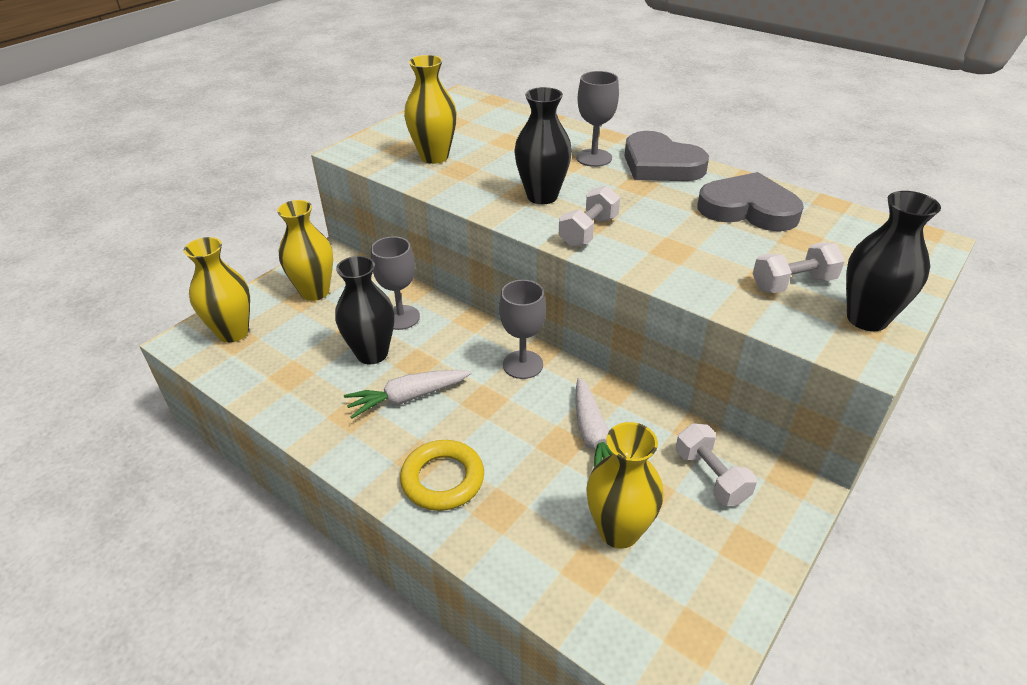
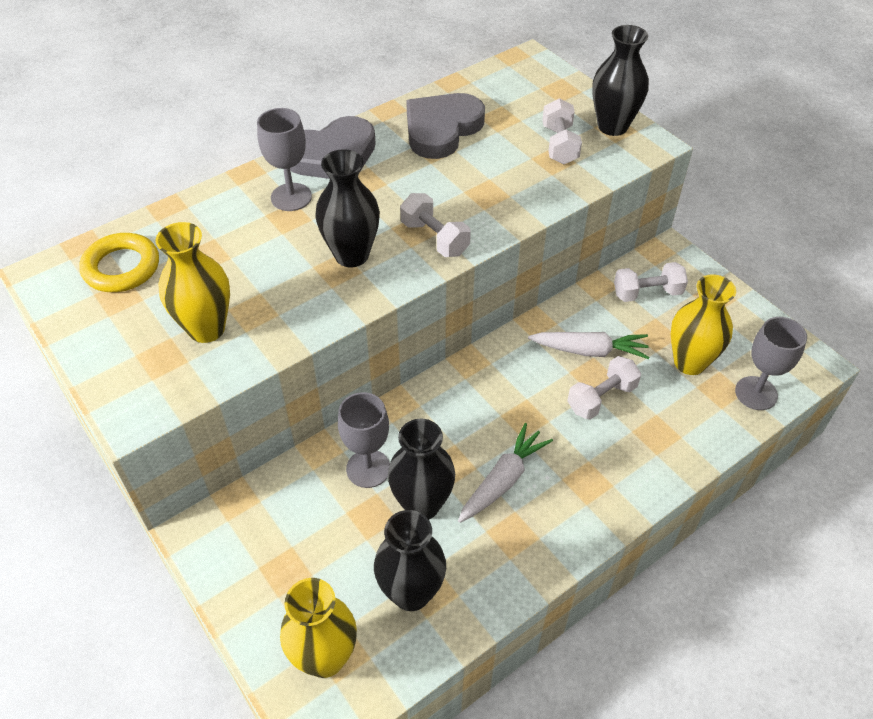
camera: 75 degrees left, 10 degrees up
(288, 364) = (411, 593): none -> black vase
(315, 292) = (277, 555): yellow vase -> none
(408, 398) = (503, 480): white carrot -> white carrot turned 135 degrees counterclockwise
(442, 479) = (616, 468): yellow ring -> yellow ring (121, 268)
(523, 364) = (483, 377): grey goblet -> grey goblet (756, 393)
(531, 455) = (601, 398): none -> white dumbbell

